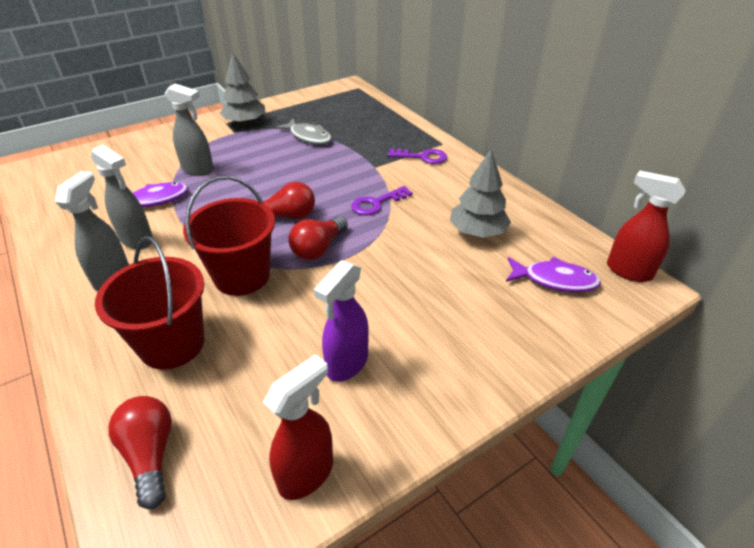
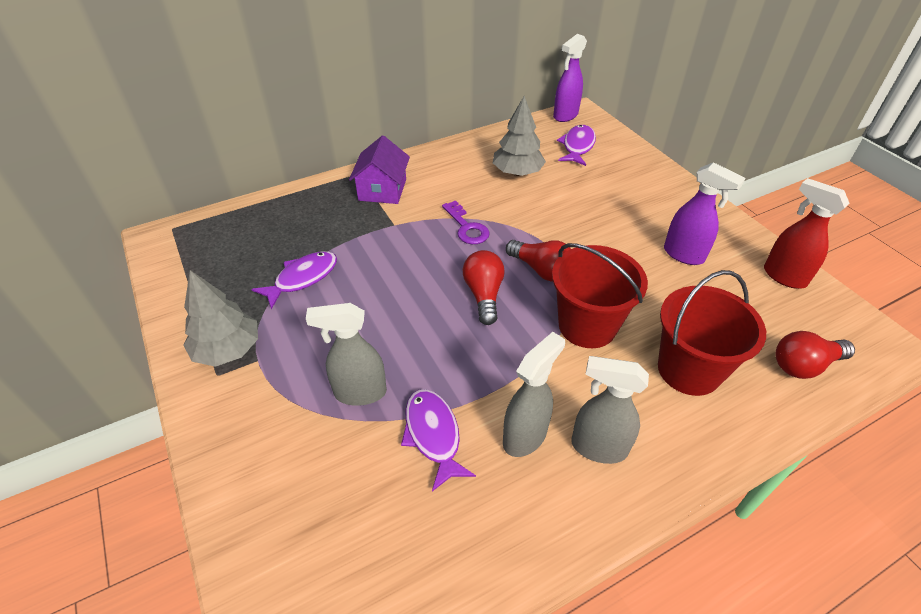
camera: 85 degrees left, 5 degrees up
(198, 170) = (359, 393): grey spray bottle -> grey spray bottle turned 120 degrees counterclockwise
(308, 137) = (302, 278): grey fish -> purple fish
(422, 157) = (382, 190): purple key -> purple house
(628, 271) = (565, 116): red spray bottle -> purple spray bottle

